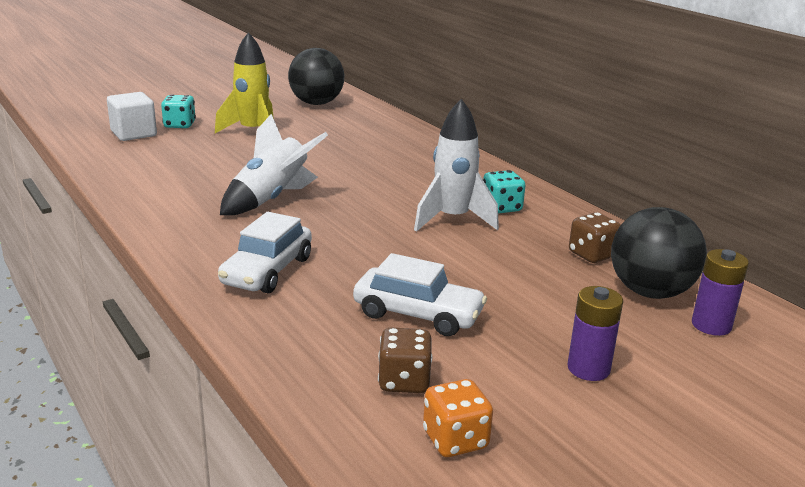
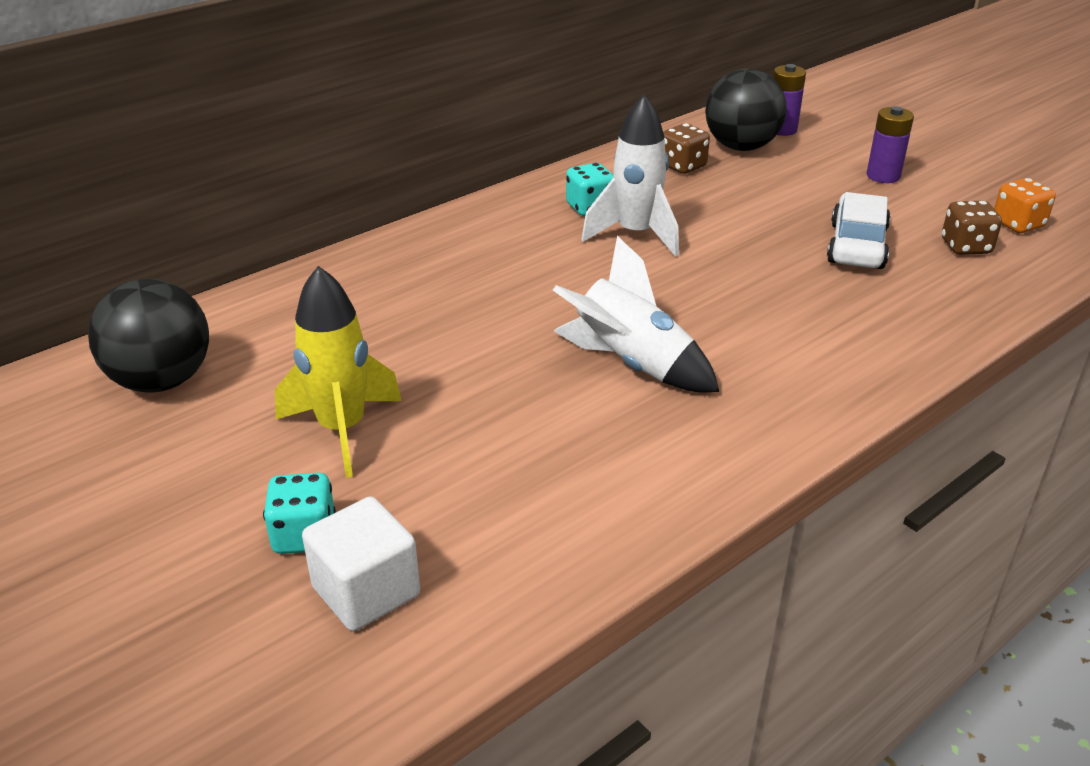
camera: 95 degrees left, 10 degrees up
(267, 271) = (832, 338): white car -> none

